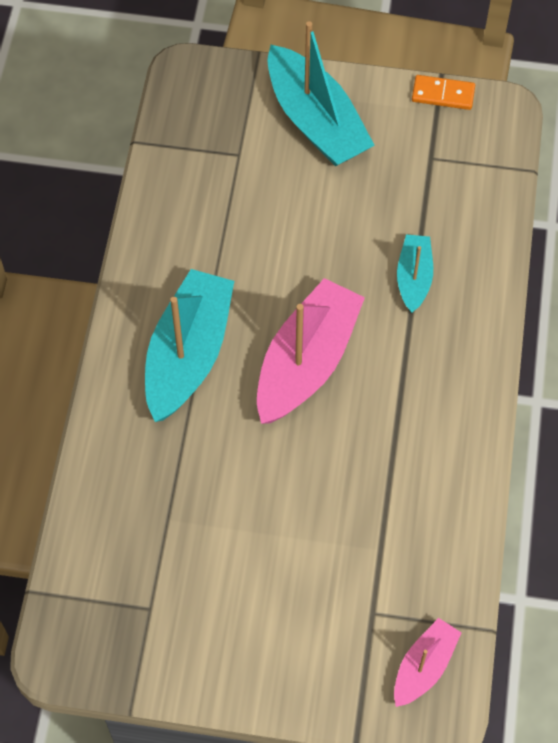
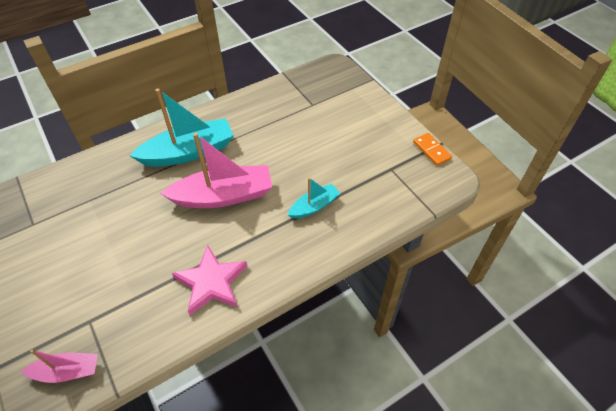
camera: 50 degrees right, 10 degrees down
(316, 121) = (360, 117): turquoise boat -> none
(428, 455) = (211, 282): none -> pink star

